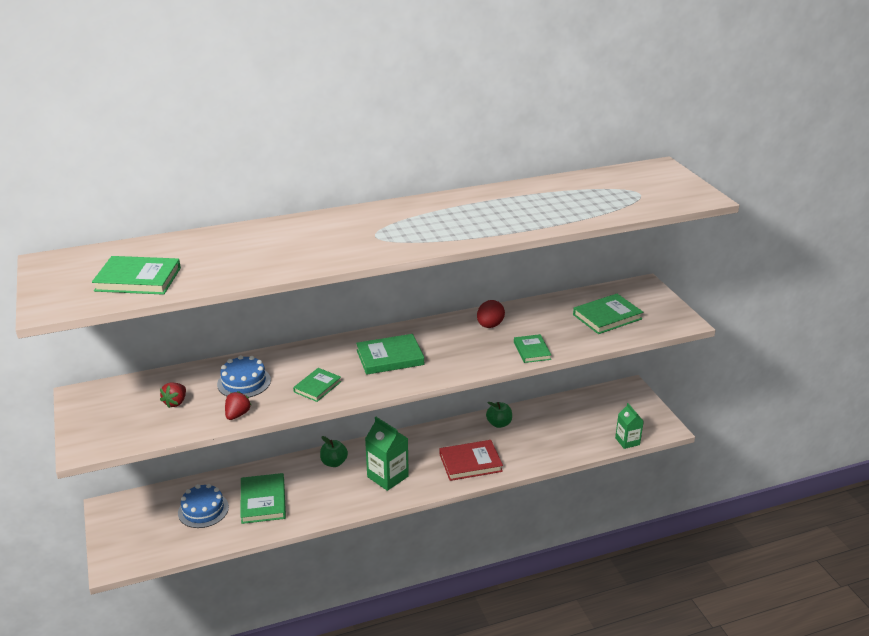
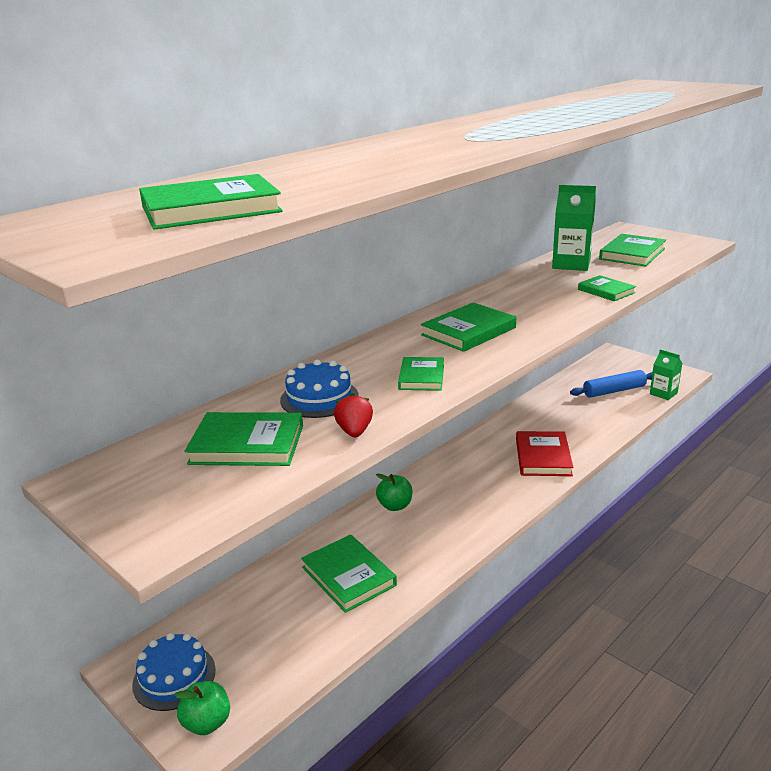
camera: 25 degrees left, 5 degrees down
(175, 402) = (247, 444): red strawberry -> green book
(203, 510) = (277, 616): blue cake -> blue cake (174, 677)
(387, 476) = (471, 499): green carton -> green carton (571, 264)
(470, 463) = (543, 457): red book -> red book turned 45 degrees counterclockwise
(490, 325) = (534, 284): red egg -> none
(499, 424) = (530, 415): green apple -> green apple (207, 723)
(589, 424) = (614, 391): none -> blue rolling pin

